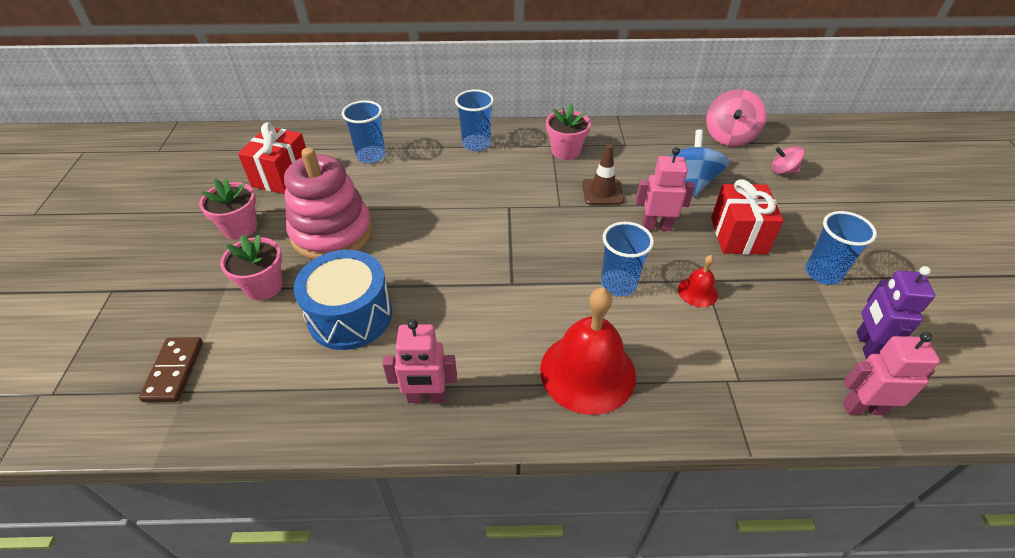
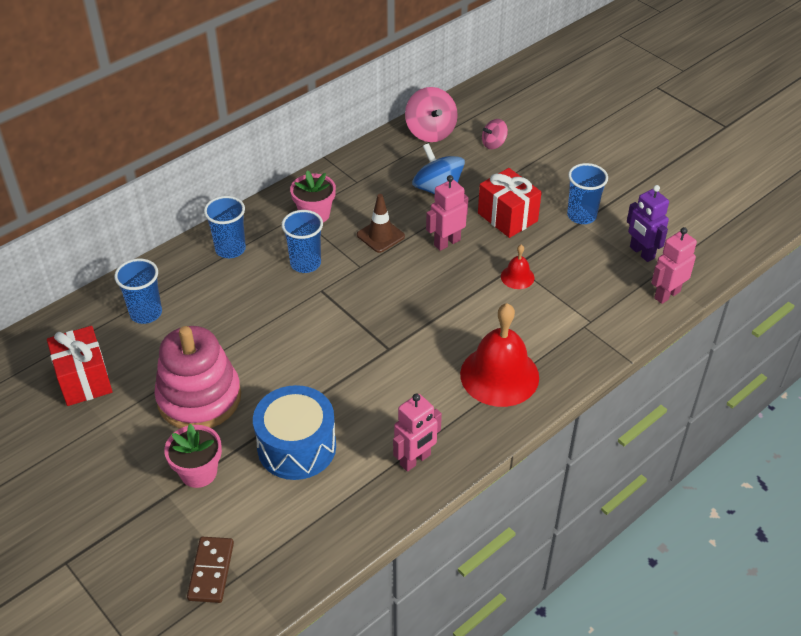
camera: 40 degrees left, 0 degrees up
(174, 371) = (211, 571): brown domino -> brown domino turned 45 degrees clockwise
(240, 228) = (110, 444): pink flower pot -> none
(618, 284) = (462, 303): blue cup -> blue cup (305, 263)

